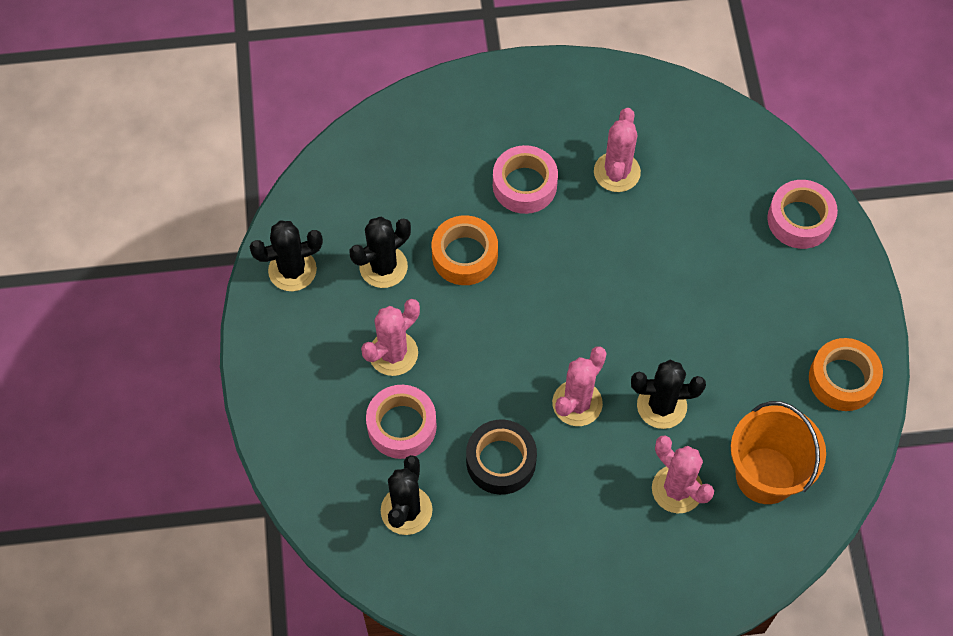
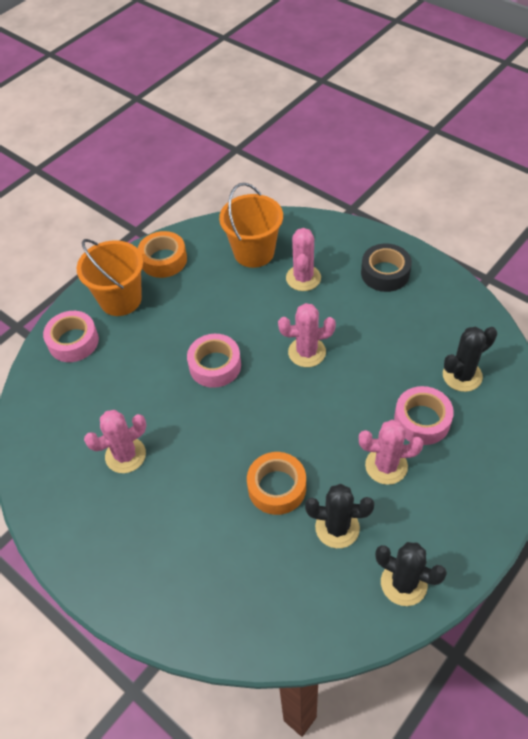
camera: 130 degrees left, 10 degrees down
(501, 461) = (381, 358): black tape -> black tape (385, 273)
(524, 185) = (187, 499): pink tape -> pink tape (215, 365)
(661, 406) = (264, 316): black cactus -> none
(820, 297) = (120, 299): none -> orange bucket

